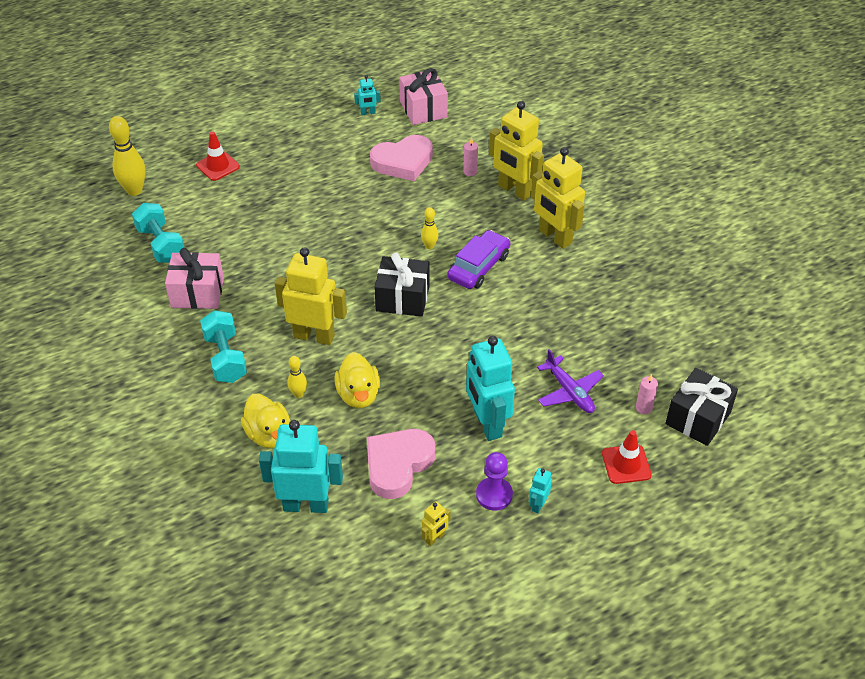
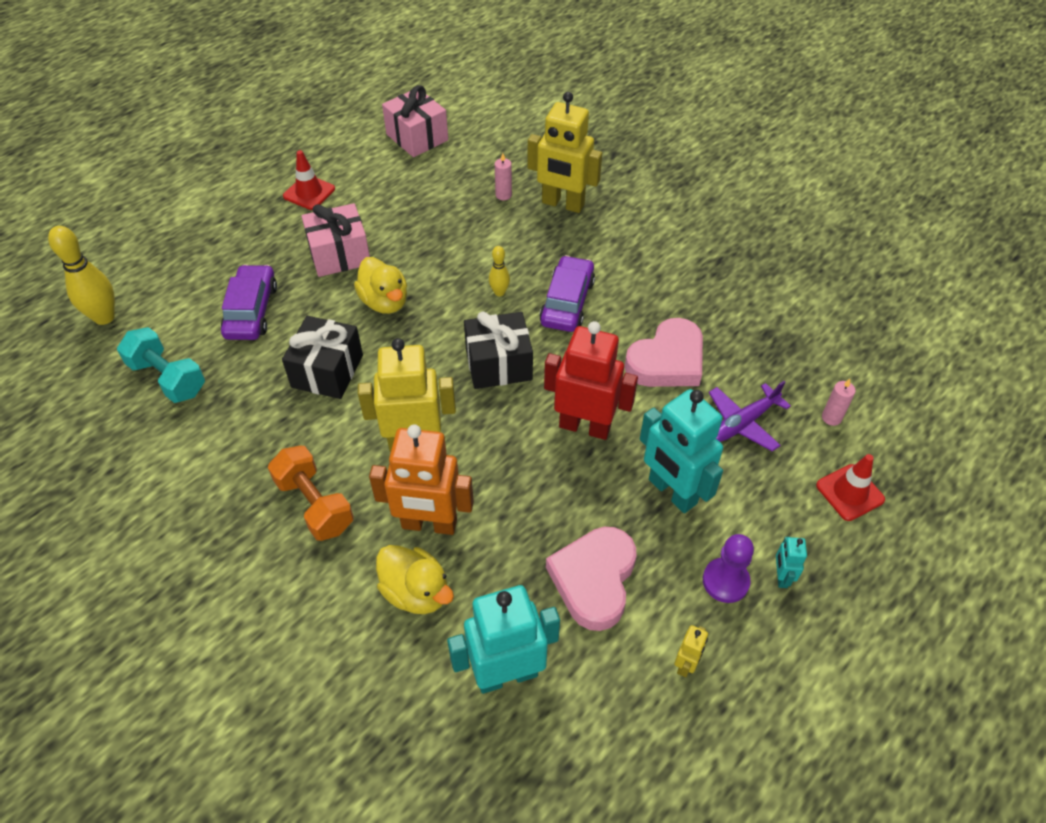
camera: 20 degrees left, 5 degrees up
(197, 293) = (242, 428): pink gift -> pink gift (339, 254)
(218, 166) = (200, 260): red traffic cone -> red traffic cone (309, 192)
(225, 358) = (315, 504): turquoise dumbbell -> orange dumbbell
(239, 212) = (251, 311): none -> purple car
(298, 394) = (429, 524): yellow bowling pin -> orange robot
(358, 395) = (503, 502): yellow duck -> yellow duck (385, 302)
(368, 113) = (355, 155): turquoise robot -> none
(403, 162) = (422, 202): pink heart -> pink heart (667, 361)
(445, 360) = (585, 426): none -> red robot
(554, 237) = (632, 245): yellow robot -> none
(569, 392) = (743, 423): purple plane -> purple plane turned 105 degrees clockwise
(698, 418) = (893, 412): black gift -> black gift (327, 371)

